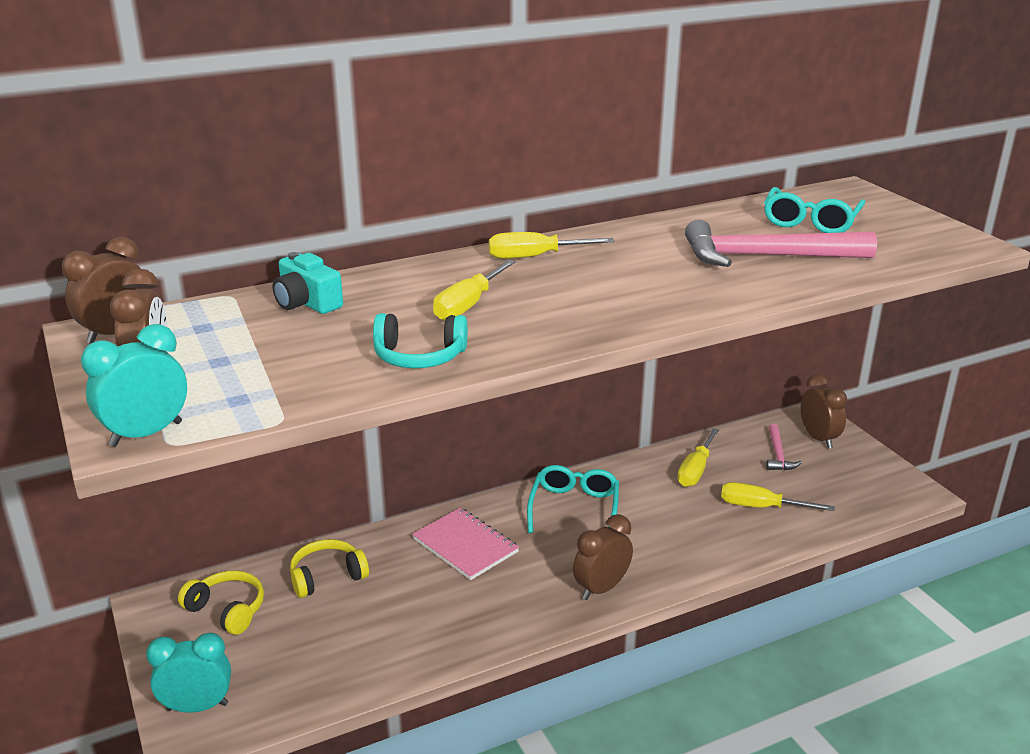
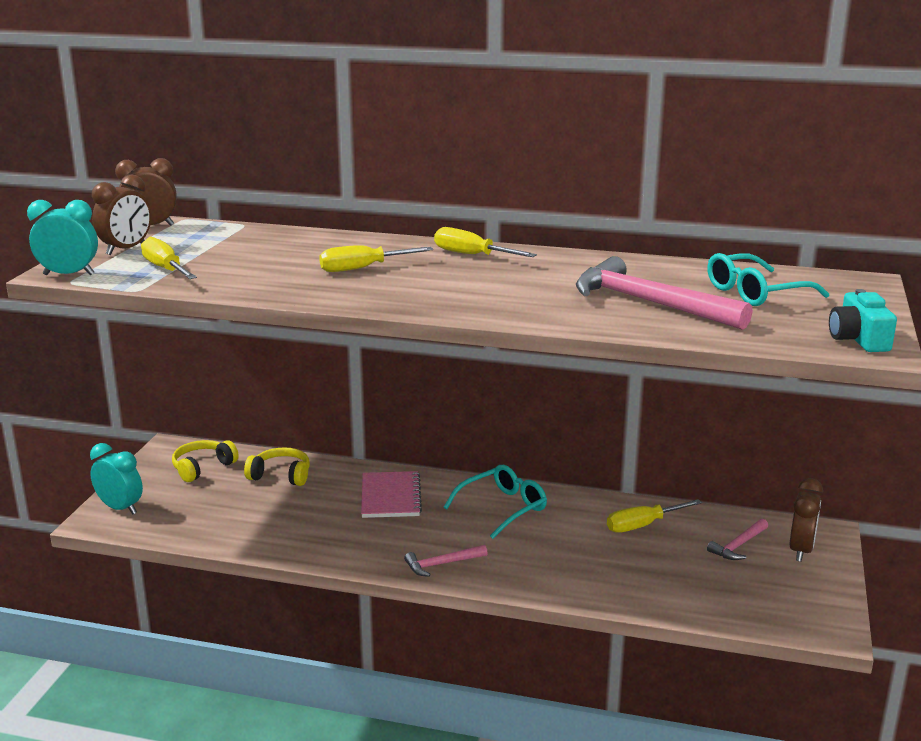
camera: 40 degrees right, 5 degrees down
(227, 610) = (202, 467): yellow headphones -> yellow headphones turned 120 degrees counterclockwise
(307, 303) = (275, 240): turquoise camera -> turquoise camera (858, 339)
(419, 357) = (271, 285): turquoise headphones -> none
(601, 588) = (441, 564): brown clock -> pink hammer
(761, 507) = (657, 573): yellow screwdriver -> yellow screwdriver (166, 269)

